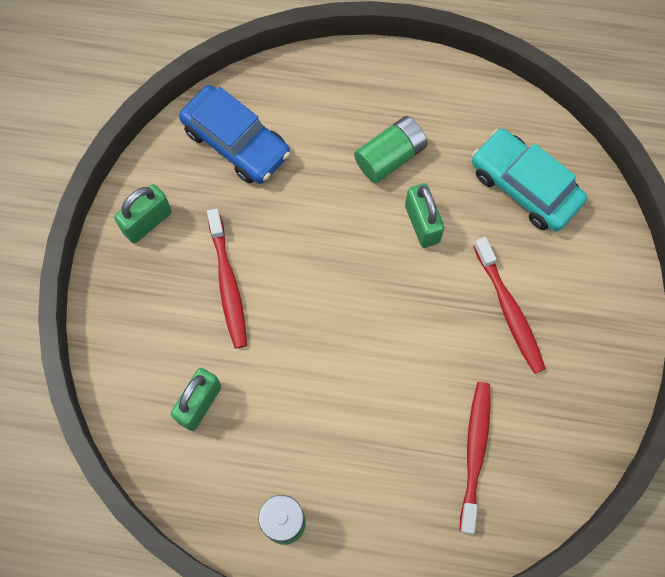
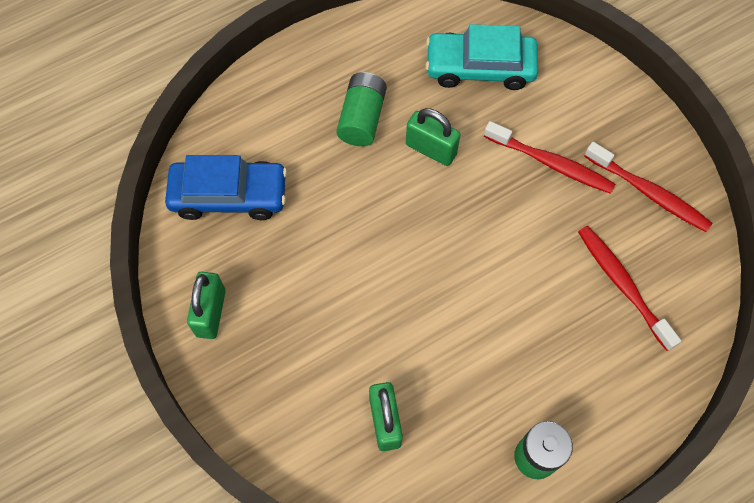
camera: 40 degrees left, 5 degrees down
(228, 283) = (322, 309): red toothbrush -> red toothbrush (648, 192)

